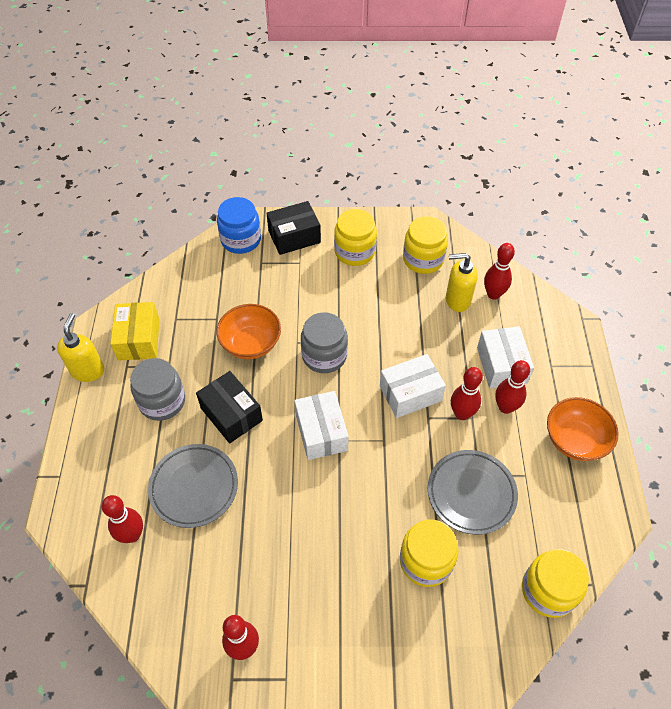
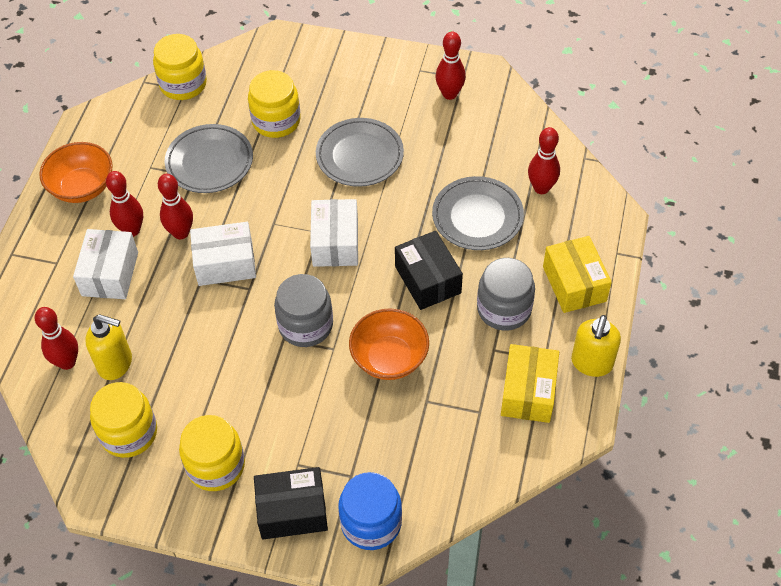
camera: 165 degrees left, 0 degrees up
(100, 436) = (574, 284): none -> yellow box
(324, 534) = (359, 156): none -> grey plate

